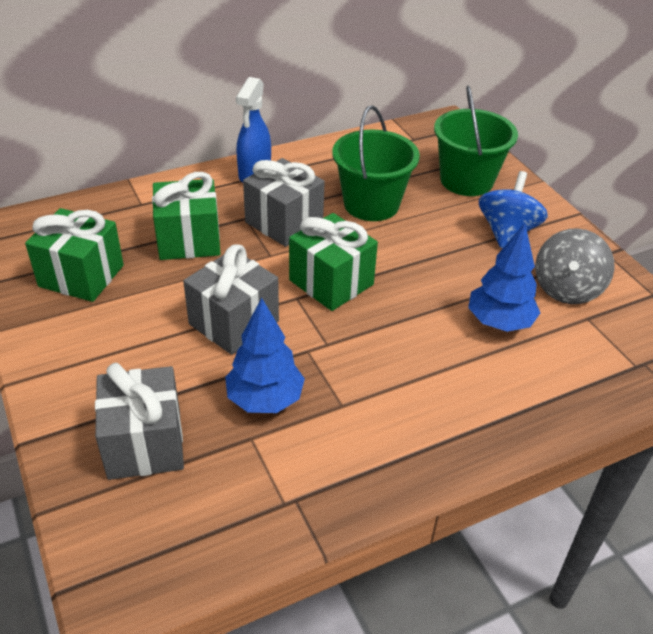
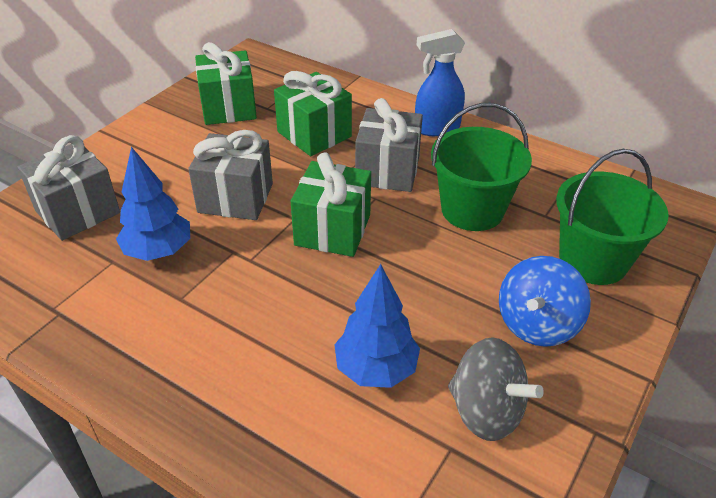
camera: 60 degrees right, 0 degrees up
(507, 232) = (537, 324): blue spinning top -> blue spinning top turned 135 degrees clockwise
(566, 289) = (486, 411): grey spinning top -> grey spinning top turned 135 degrees counterclockwise

